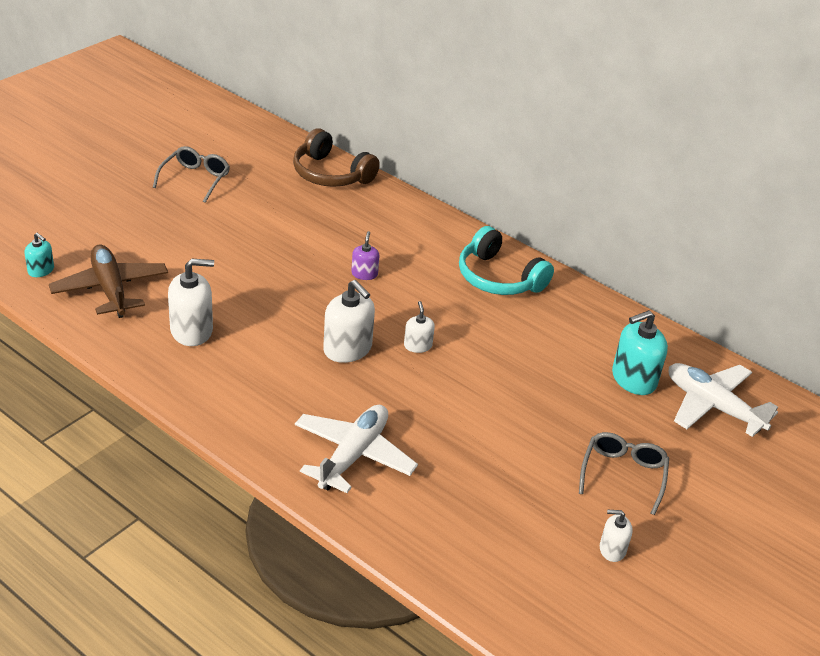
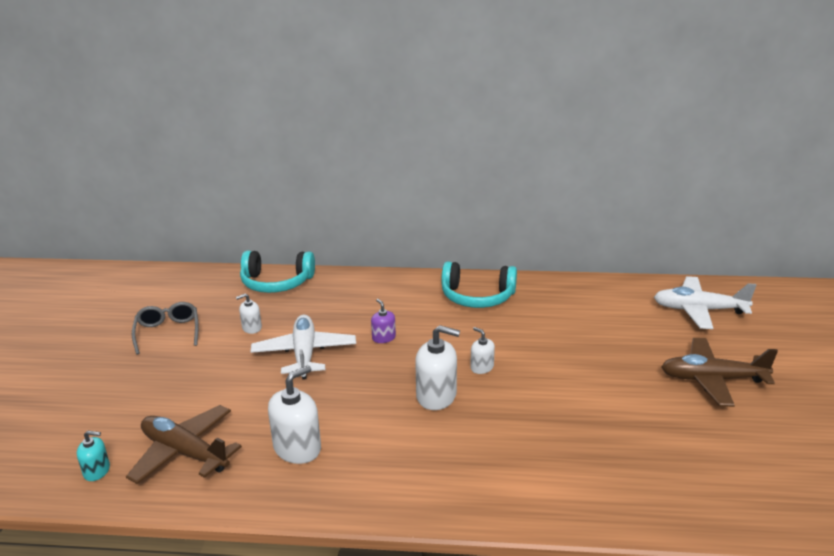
camera: 30 degrees left, 10 degrees down
(331, 174) = (276, 283): brown headphones -> turquoise headphones
(353, 455) = (538, 472): white plane -> white plane (304, 354)
(612, 549) = (773, 432): white soap dispenser -> white soap dispenser (251, 328)
(623, 474) = (712, 379): grey glasses -> brown plane
(633, 379) = (637, 317): turquoise soap dispenser -> none

